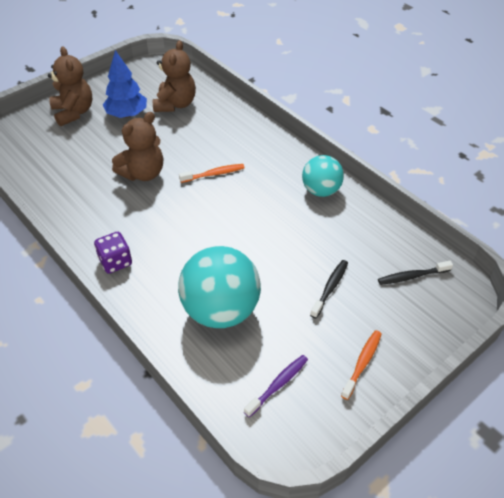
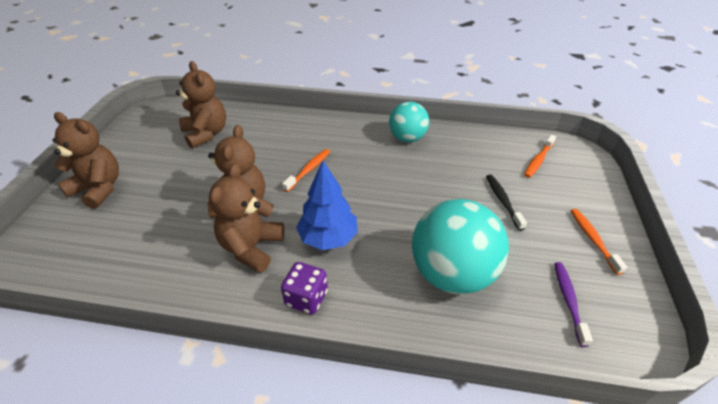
camera: 40 degrees left, 5 degrees down
(119, 208) = (251, 247): none -> brown teddy bear
(127, 114) = (164, 163): blue tree -> blue tree (328, 238)
(412, 276) = (538, 160): black toothbrush -> orange toothbrush

